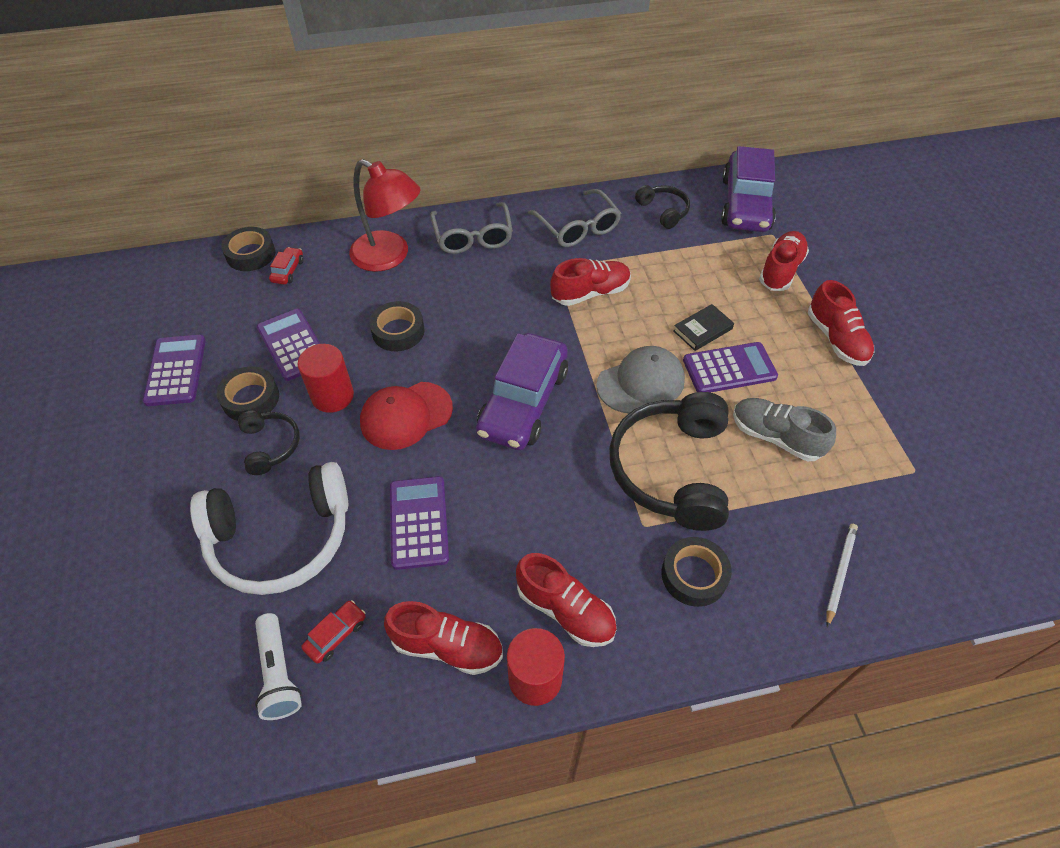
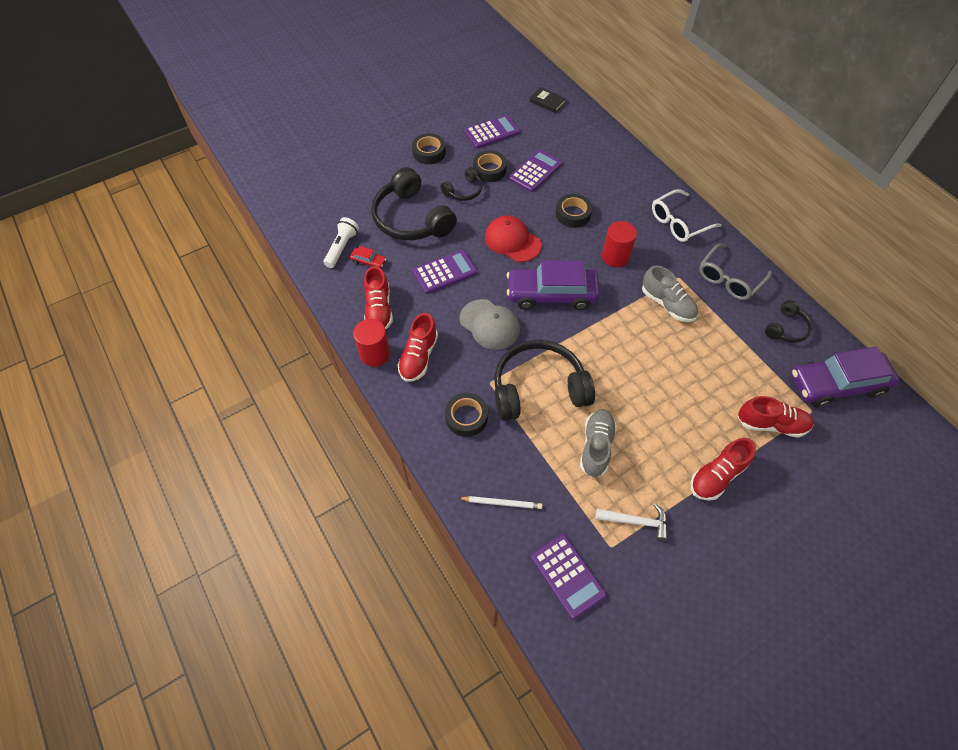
camera: 70 degrees right, 5 degrees up
(251, 254) = (592, 124): black tape -> black tape (429, 152)
(278, 673) = (342, 248): white flashlight -> white flashlight turned 150 degrees clockwise
(281, 538) = (411, 219): white headphones -> black headphones
(288, 271) = (590, 145): red car -> none
(332, 396) = (509, 203): red cylinder -> red cylinder (615, 256)
(389, 257) = (632, 187): red lamp -> none
(473, 237) = (679, 222): grey glasses -> white glasses
(590, 293) = (667, 304): red shoe -> grey shoe
(641, 382) = (601, 354): grey cap -> grey cap (489, 324)
(702, 330) = (672, 381): black book -> black book (547, 102)
(729, 368) = (644, 406): purple calculator -> purple calculator (567, 576)
(884, 434) = (636, 521): none -> white hammer

